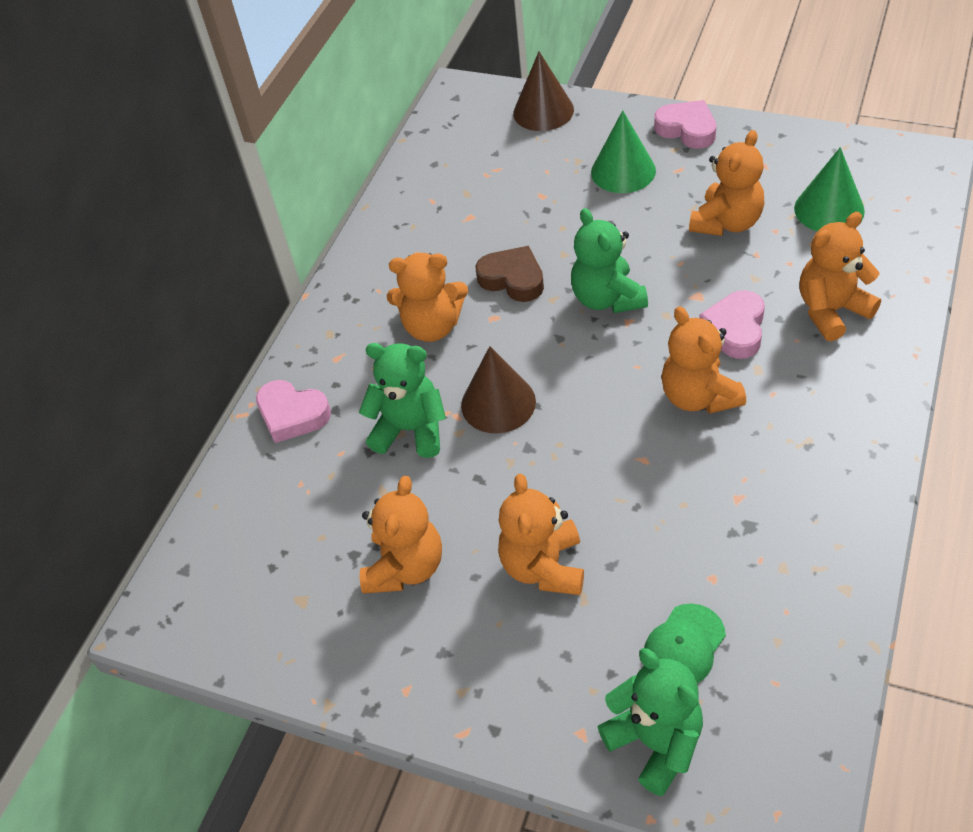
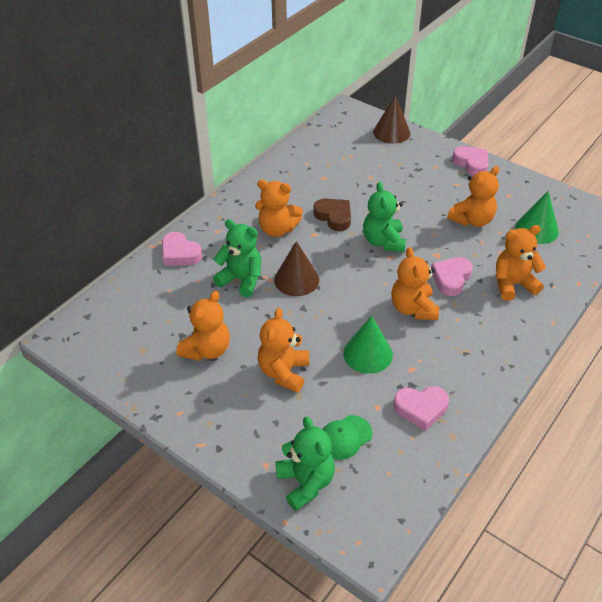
camera: 10 degrees right, 5 degrees down
(623, 171) = (423, 176): green cone -> green cone (368, 353)
(779, 560) = (421, 409): none -> pink heart

